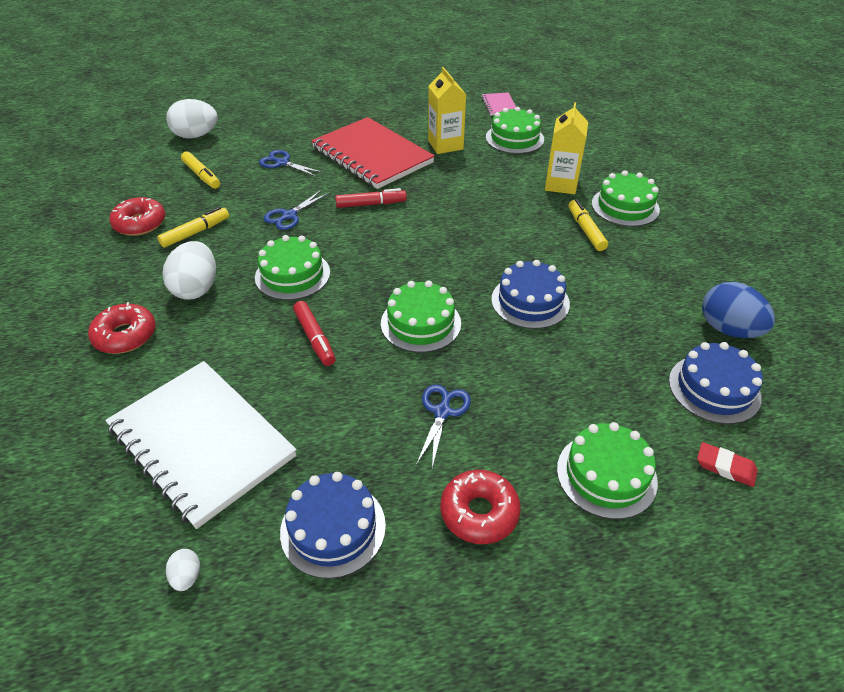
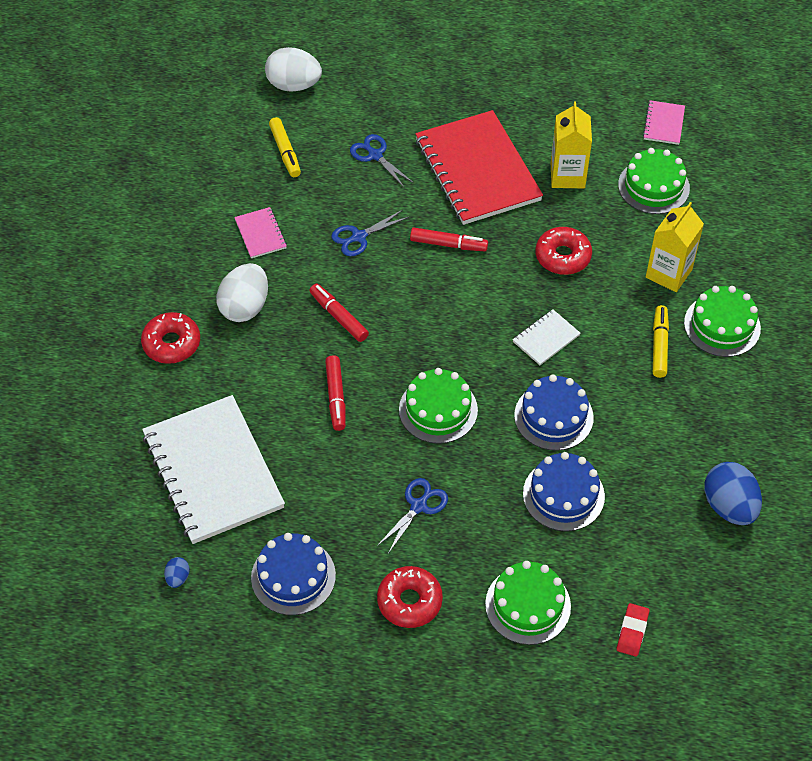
camera: 20 degrees right, 10 degrees up
(140, 223) = (209, 206): red donut -> red donut (563, 256)
(187, 576) = (178, 578): white egg -> blue egg
(196, 232) = (260, 234): yellow marker -> pink notebook
(292, 275) = (338, 316): green cake -> red marker
(489, 247) = (546, 338): none -> white notebook
(714, 388) = (672, 560): blue cake -> blue cake (563, 495)
(725, 467) = (632, 631): red eraser -> red eraser turned 60 degrees clockwise

